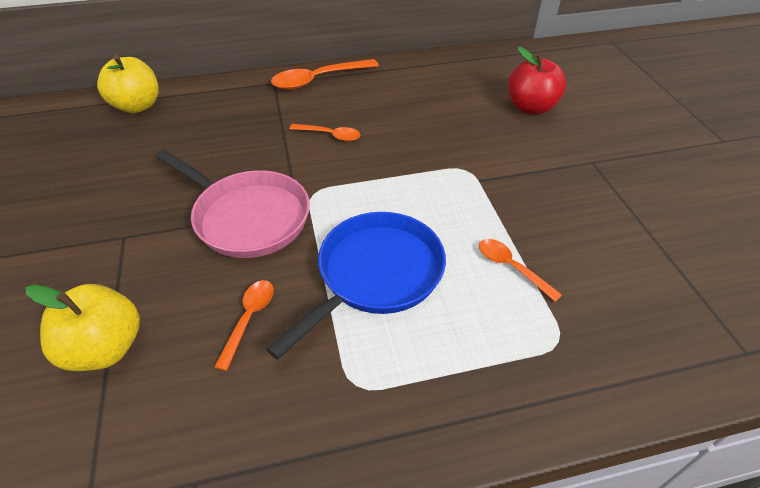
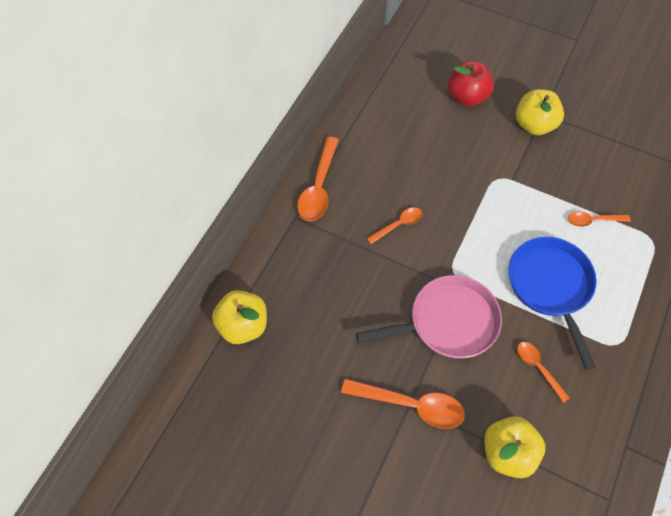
camera: 50 degrees left, 15 degrees up
(121, 238) = (410, 405): none -> orange spoon
(568, 162) = (534, 125): none -> yellow apple

